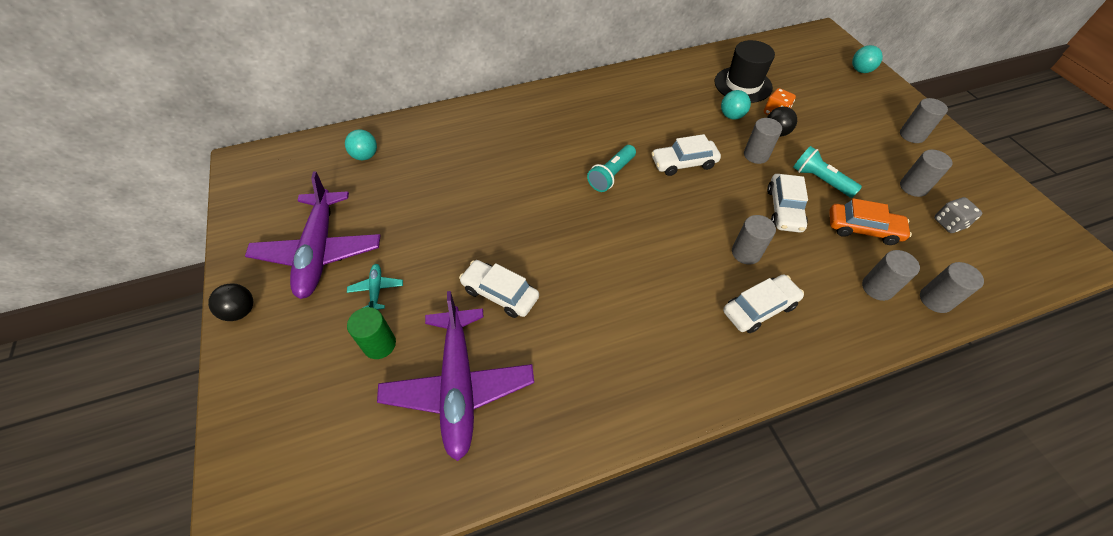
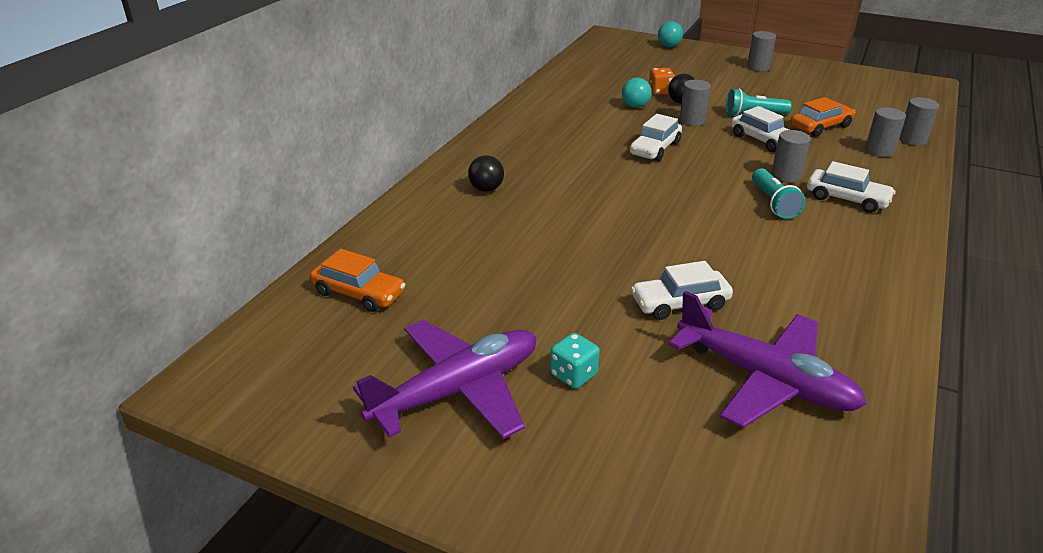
camera: 45 degrees left, 20 degrees down
(241, 311) = (465, 494): black ball -> black ball (486, 189)
(319, 252) = (458, 390): purple plane -> purple plane turned 75 degrees counterclockwise
(365, 156) = (359, 293): turquoise ball -> orange car
(376, 290) = (573, 375): turquoise plane -> turquoise dice
(379, 344) = (653, 406): green cylinder -> none
(611, 175) = (618, 182): turquoise flashlight -> turquoise flashlight (773, 203)
(743, 84) = (608, 85): black hat -> none
(759, 308) = (846, 199): white car -> white car turned 105 degrees clockwise
(913, 187) = (806, 93): grey cylinder -> none
(949, 223) = (853, 101): grey dice -> none

